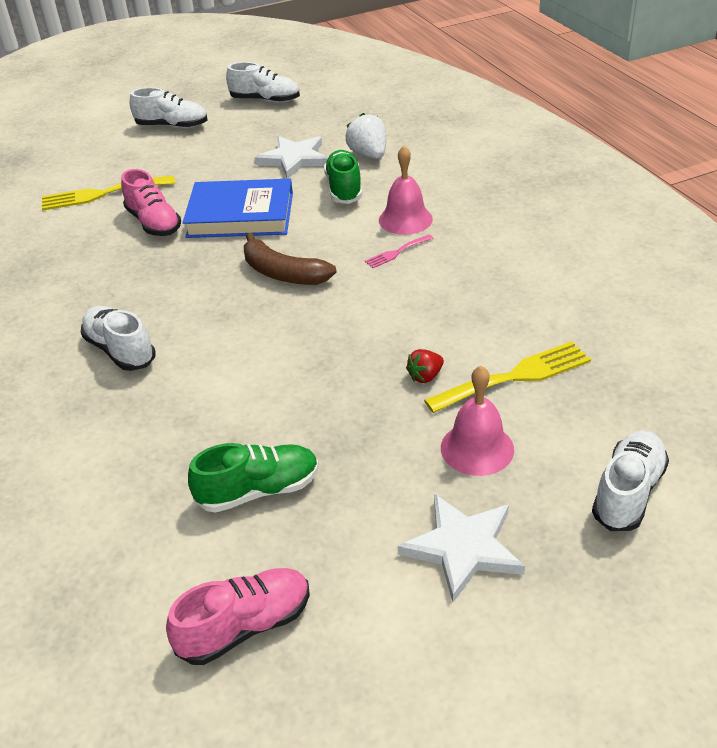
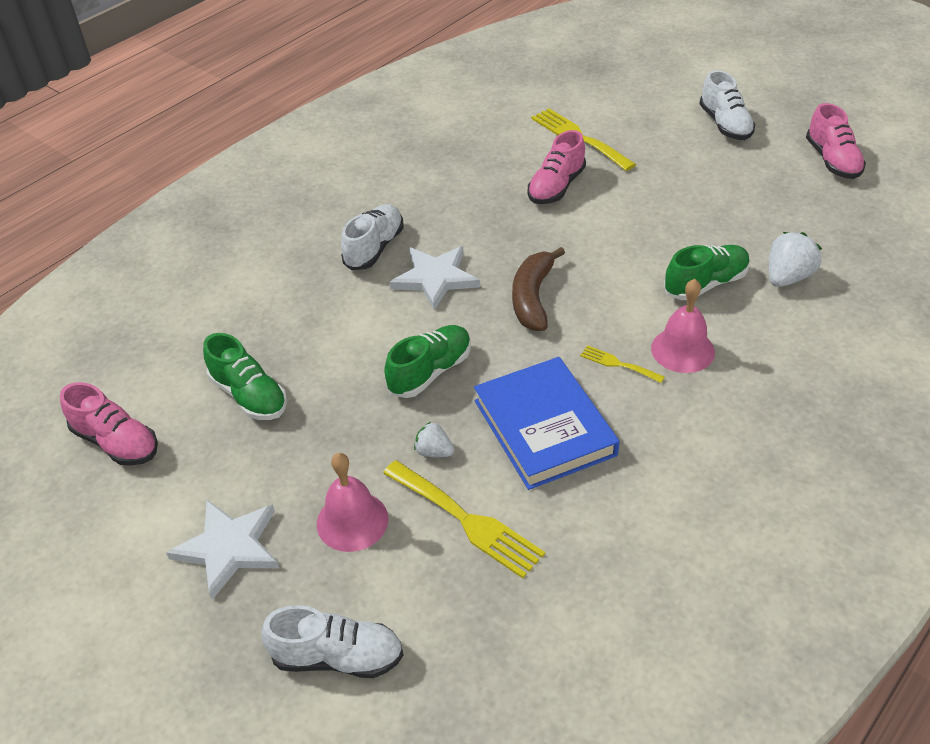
camera: 65 degrees right, 5 degrees up
(240, 215) = (606, 233): blue book -> blue book (544, 427)
(265, 100) = (832, 161): white shoe -> pink shoe
(294, 159) = (733, 227): white star -> white star (435, 278)
(325, 355) = (430, 372): none -> green shoe
(396, 252) = (618, 364): pink fork -> yellow fork
(425, 376) = (434, 451): red strawberry -> white strawberry

